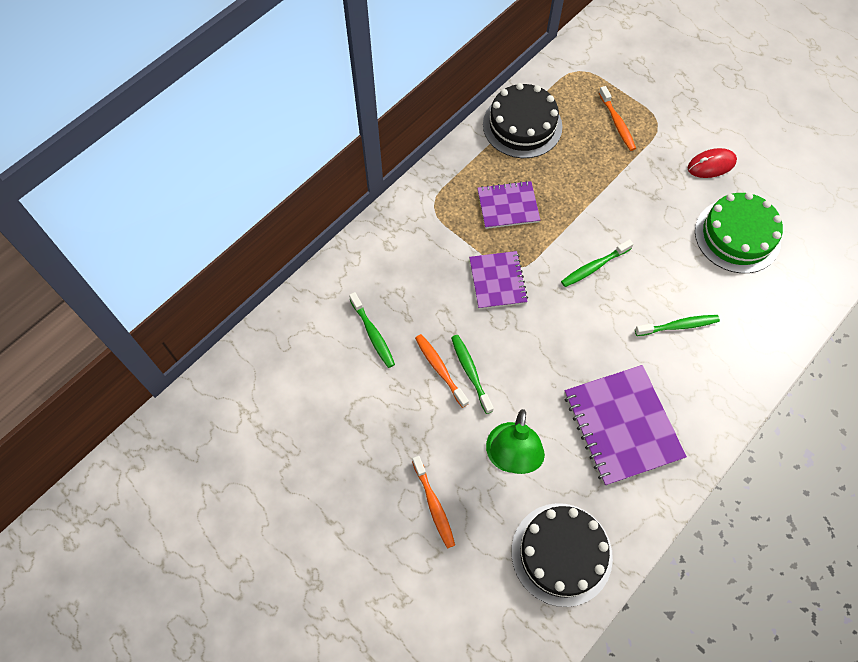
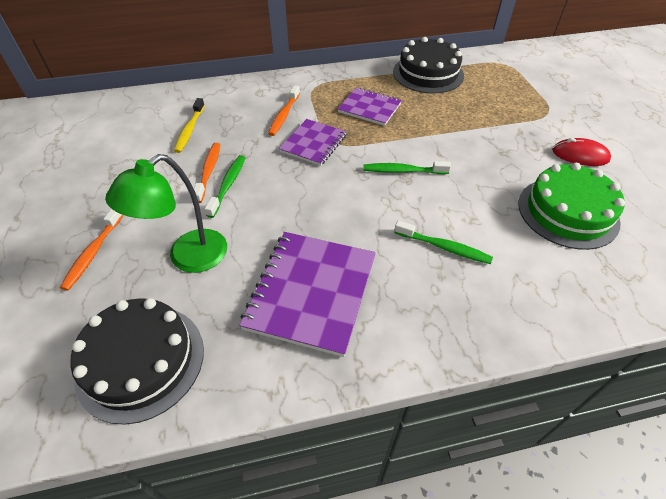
camera: 35 degrees right, 15 degrees down
(373, 334) = (189, 130): green toothbrush -> yellow toothbrush
(617, 123) = (510, 100): orange toothbrush -> orange toothbrush (284, 115)

